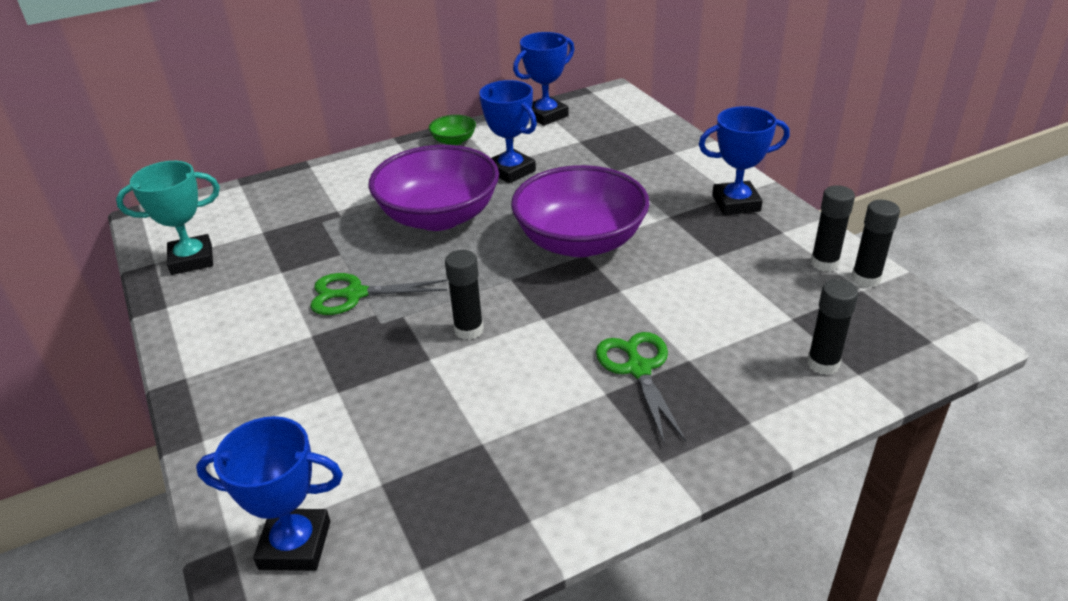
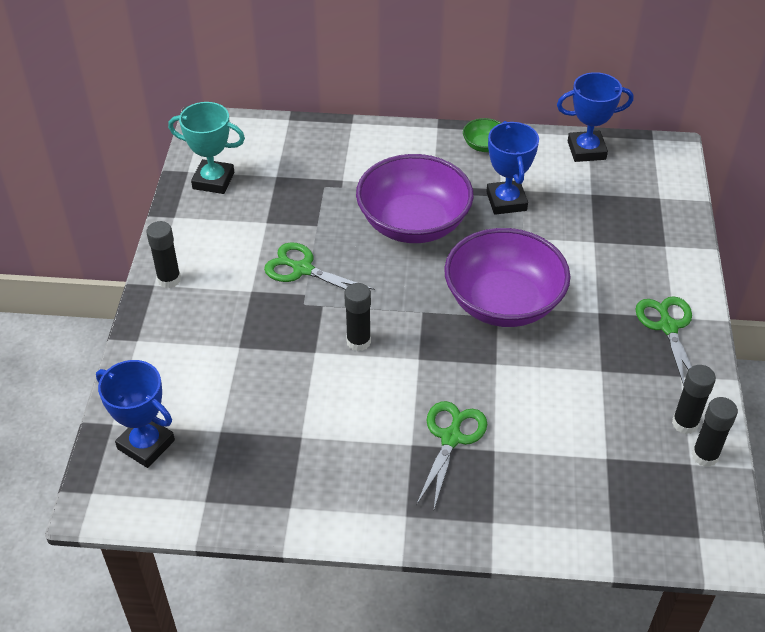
camera: 30 degrees right, 10 degrees up
(736, 203) = (668, 327): blue trophy -> green scissors
(823, 364) = (591, 508): black glue stick -> black glue stick (169, 279)

